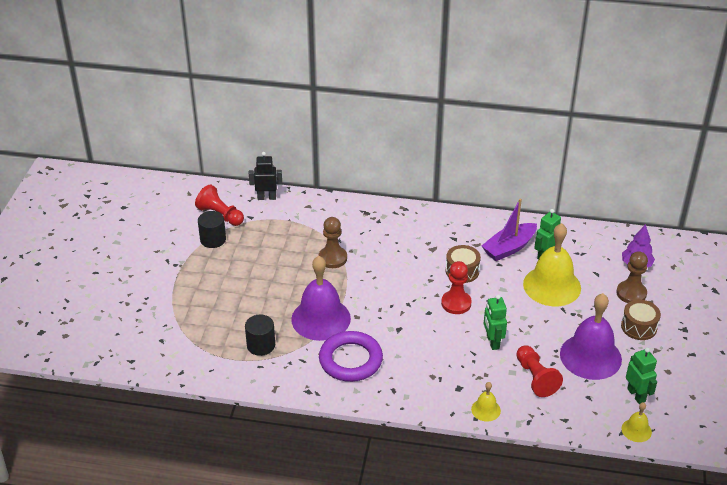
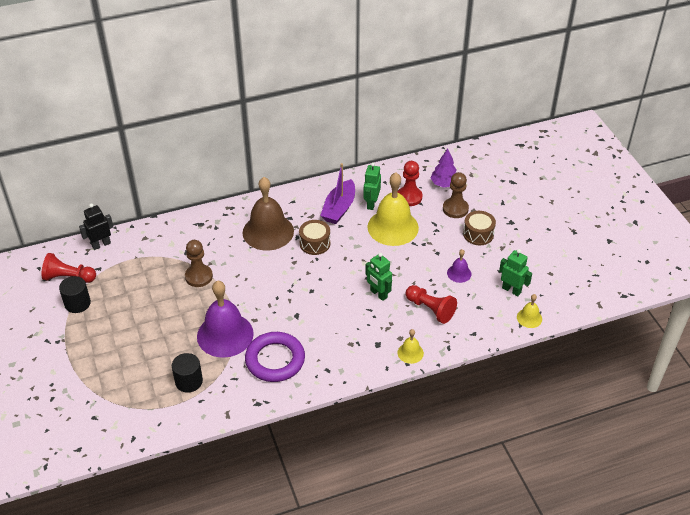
camera: 30 degrees left, 5 degrees up
(424, 243) = (268, 231): none -> brown bell
(456, 303) = (328, 273): red pawn -> red pawn (409, 197)
(590, 356) = (459, 273): purple bell -> purple bell, size x0.46

